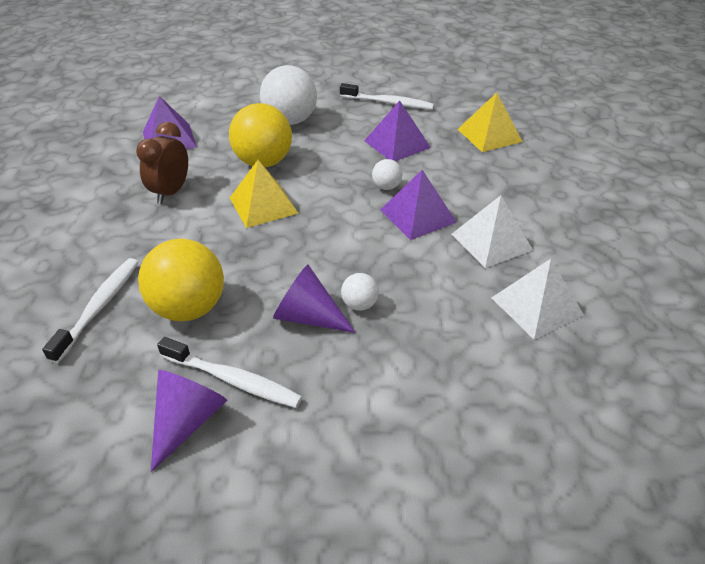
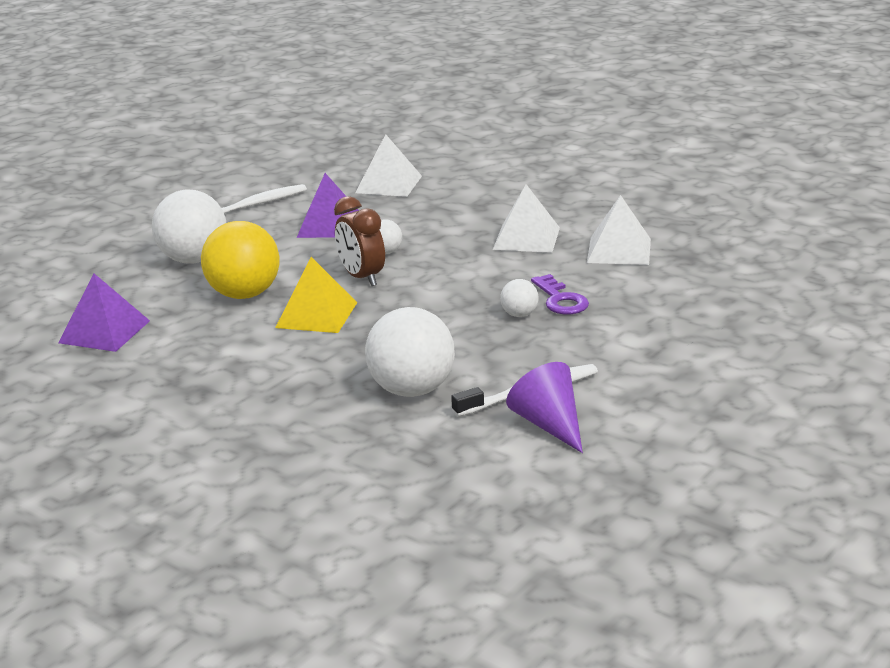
camera: 50 degrees left, 15 degrees down
(99, 307) = (343, 435): white toothbrush -> none
(171, 192) = (212, 355): brown clock -> brown clock (362, 278)
(189, 308) = (412, 390): yellow ball -> white ball
(308, 316) = (502, 340): purple cone -> none
(408, 316) = (560, 300): none -> purple key
(418, 216) = (448, 253): purple pyramid -> none
(489, 135) = (389, 184): yellow pyramid -> white pyramid

